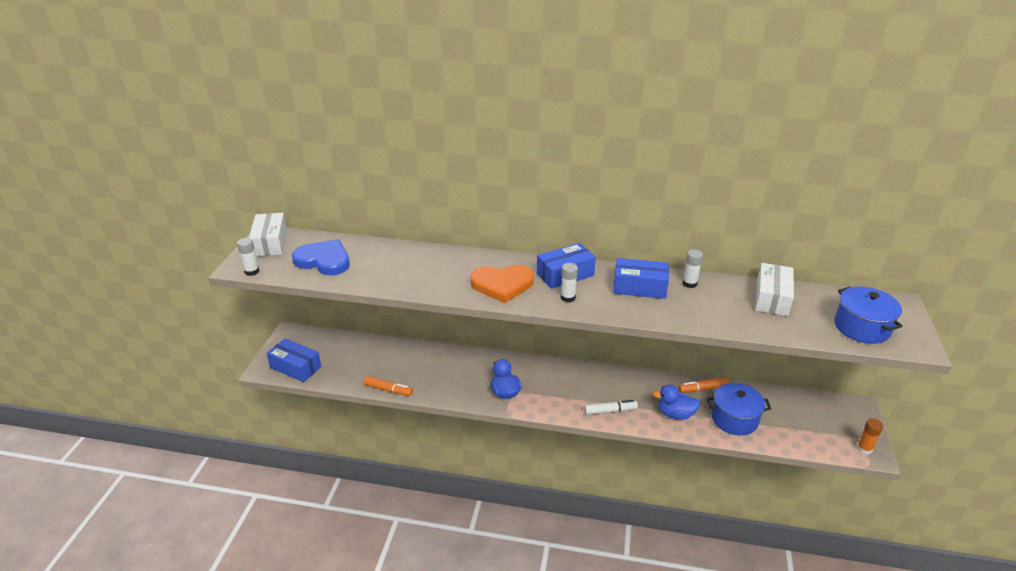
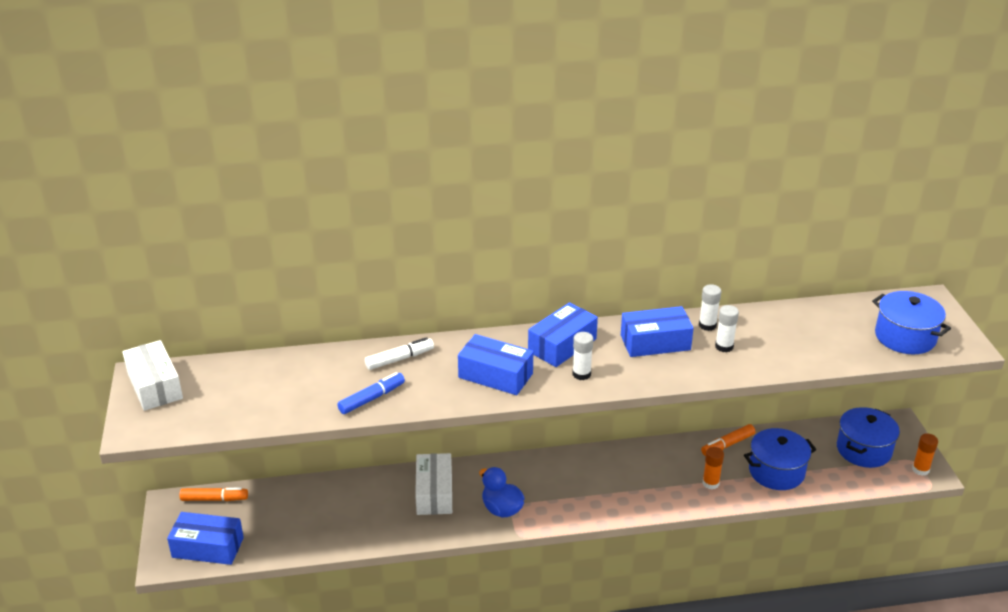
camera: 20 degrees left, 0 degrees up
(252, 271) = (157, 432): white glue stick -> white glue stick (724, 346)
(324, 260) = (247, 394): blue heart -> none
(388, 390) = (351, 544): orange marker -> orange marker (214, 499)
(404, 281) = (371, 398): none -> blue marker
(502, 285) = (495, 375): orange heart -> blue box
(610, 411) = (636, 499): white marker -> white marker (399, 359)
(675, 414) = (710, 483): blue duck -> orange glue stick
(772, 298) = (802, 323): white box -> white box (434, 493)
(819, 420) = (863, 450): none -> blue pot

